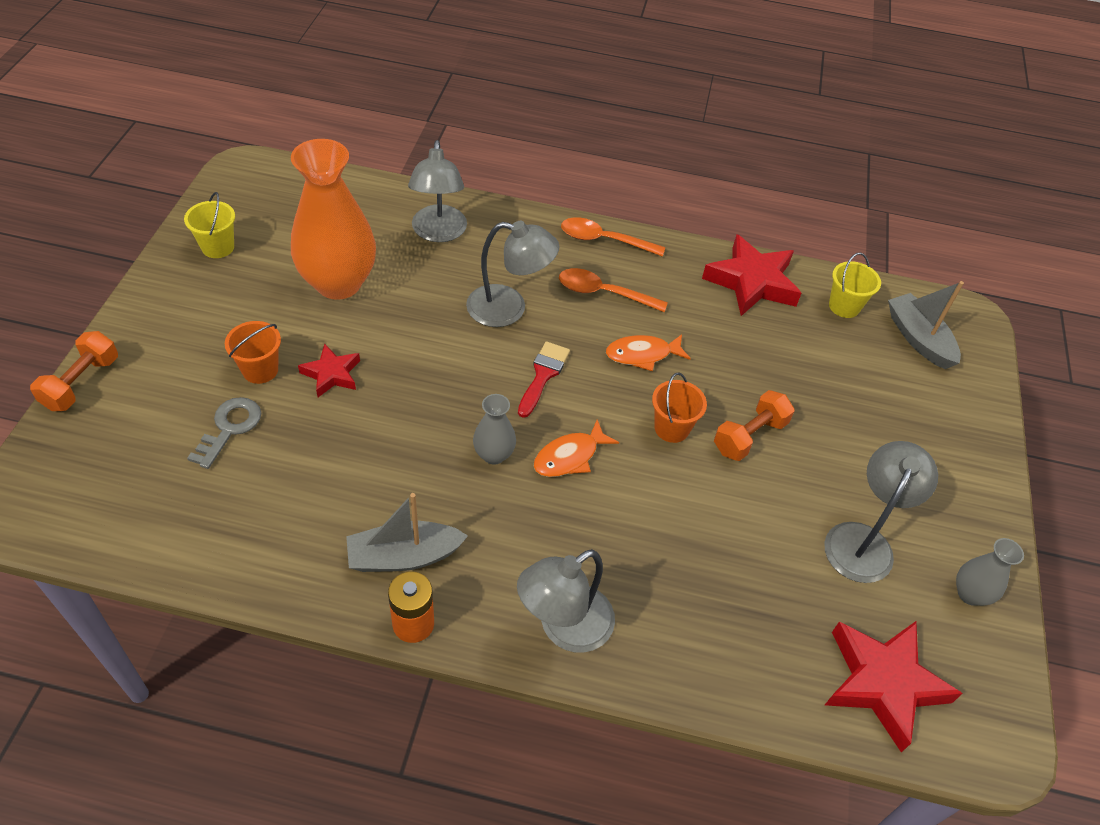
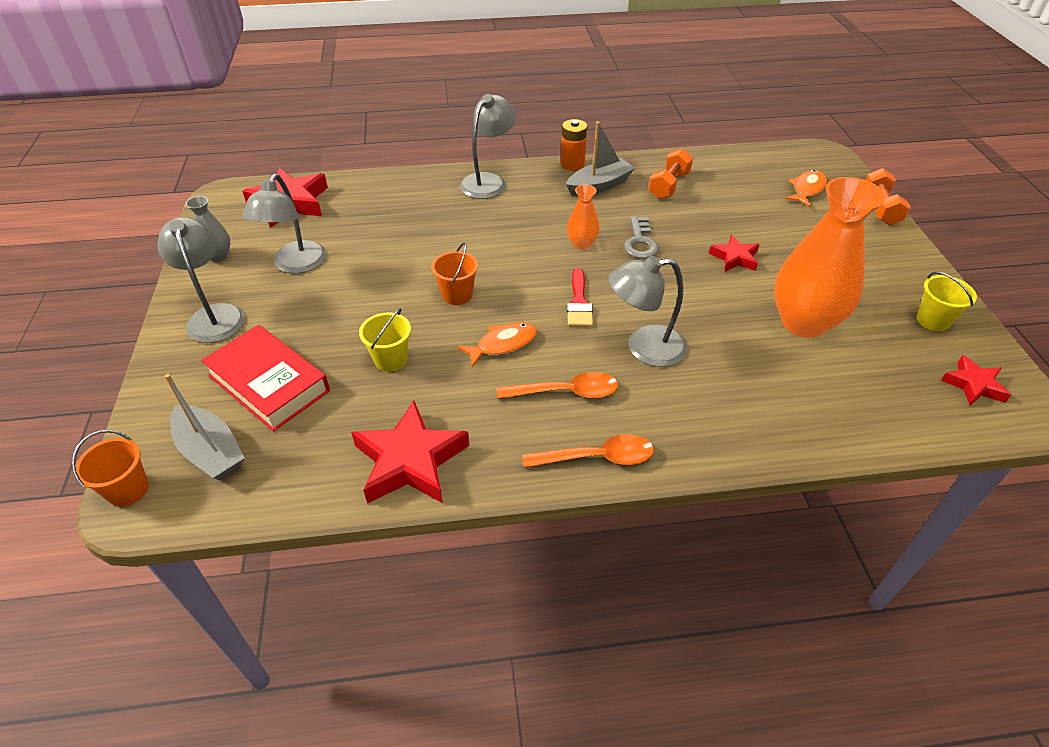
camera: 165 degrees right, 5 degrees down
(229, 428) = (762, 212): grey key -> grey key (640, 242)
(260, 194) = (973, 385): none -> red star
(260, 370) = (784, 246): orange bucket -> orange bucket (128, 490)
(438, 233) = (770, 403): grey lamp -> grey lamp (215, 315)
(494, 454) = (581, 244): grey vase -> orange vase
(569, 457) = (527, 256): orange fish -> orange fish (807, 189)
(749, 436) = (390, 307): orange dumbbell -> orange dumbbell (668, 185)
(844, 306) = (297, 465): yellow bucket -> yellow bucket (391, 359)
(876, 386) = (269, 383): none -> red book

